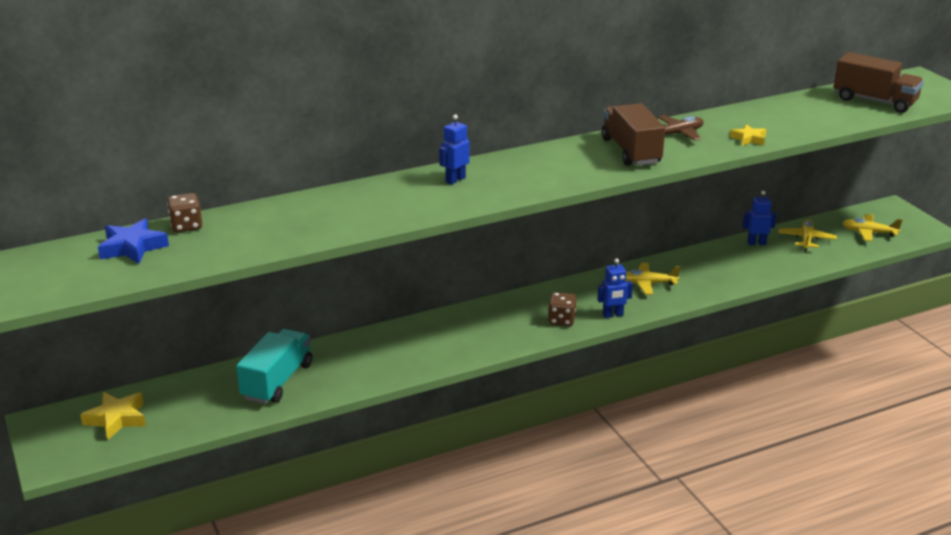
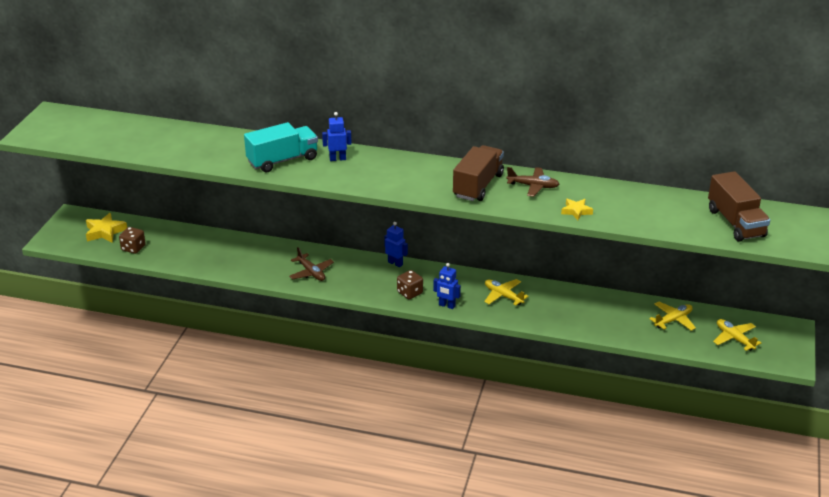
camera: 40 degrees right, 5 degrees up
(132, 247) = (115, 128): blue star -> none
(186, 226) = (157, 126): brown dice -> brown dice (133, 248)
(277, 381) = (203, 250): turquoise truck -> turquoise truck (282, 160)
(434, 347) = (311, 272): none -> brown plane
(756, 243) = (629, 305): blue robot -> blue robot (395, 263)

